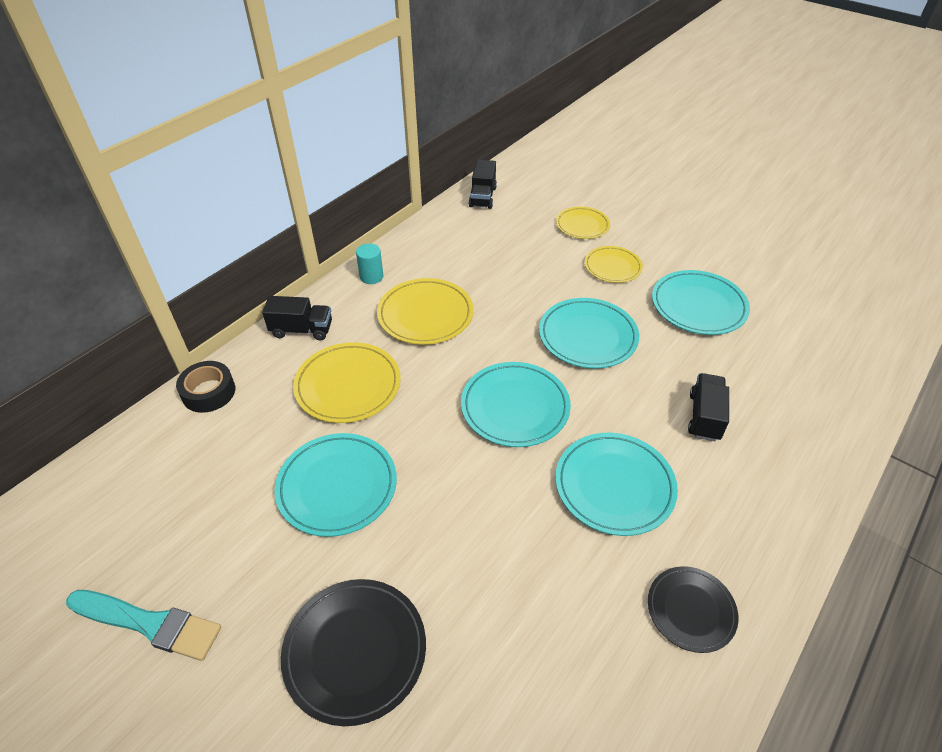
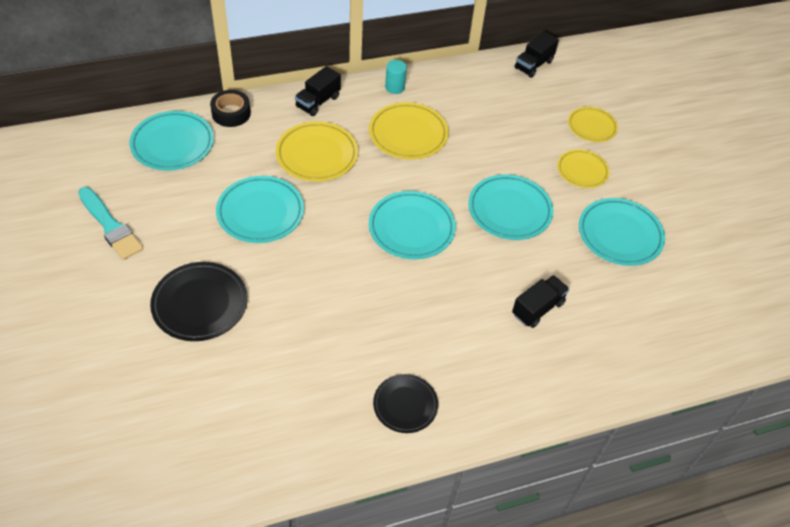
camera: 30 degrees right, 5 degrees up
(302, 330) = (318, 102): black truck -> black truck turned 90 degrees clockwise
(614, 486) = (429, 312): turquoise plate -> turquoise plate (172, 144)

